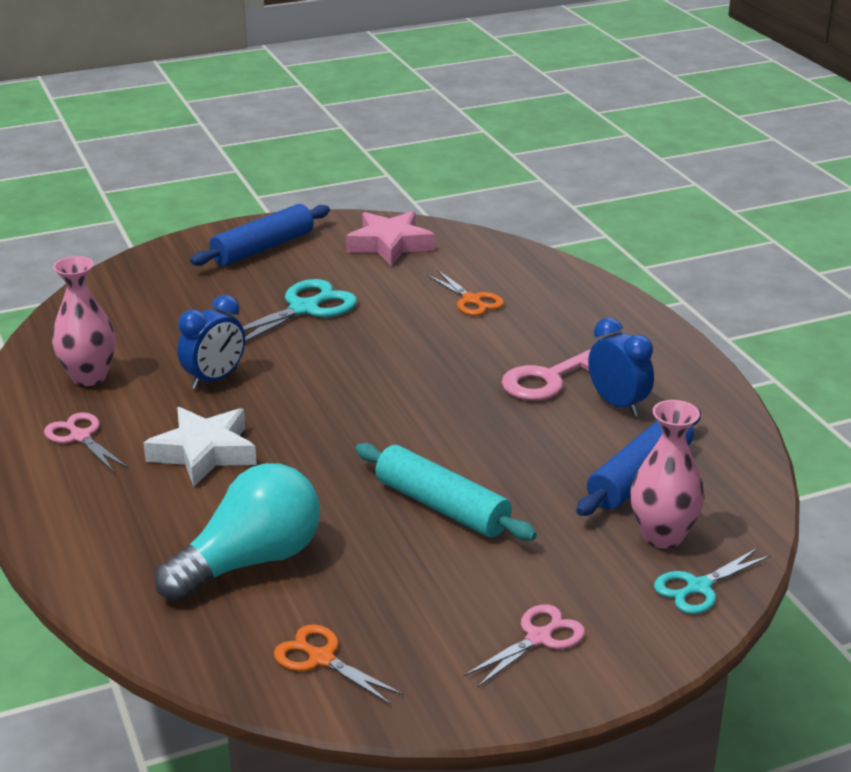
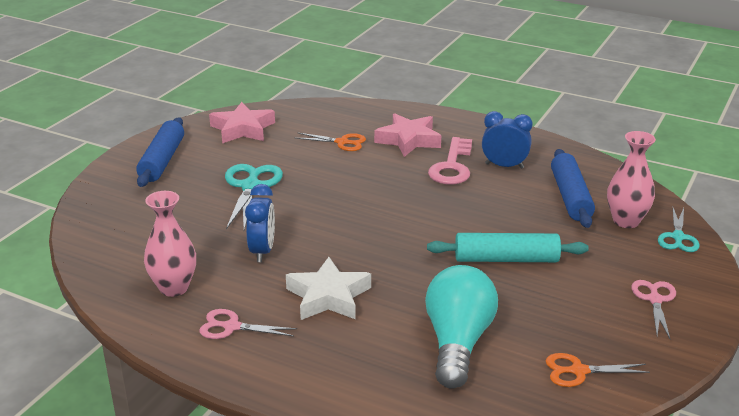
camera: 40 degrees left, 0 degrees up
(551, 327) = (408, 140): none -> pink star

